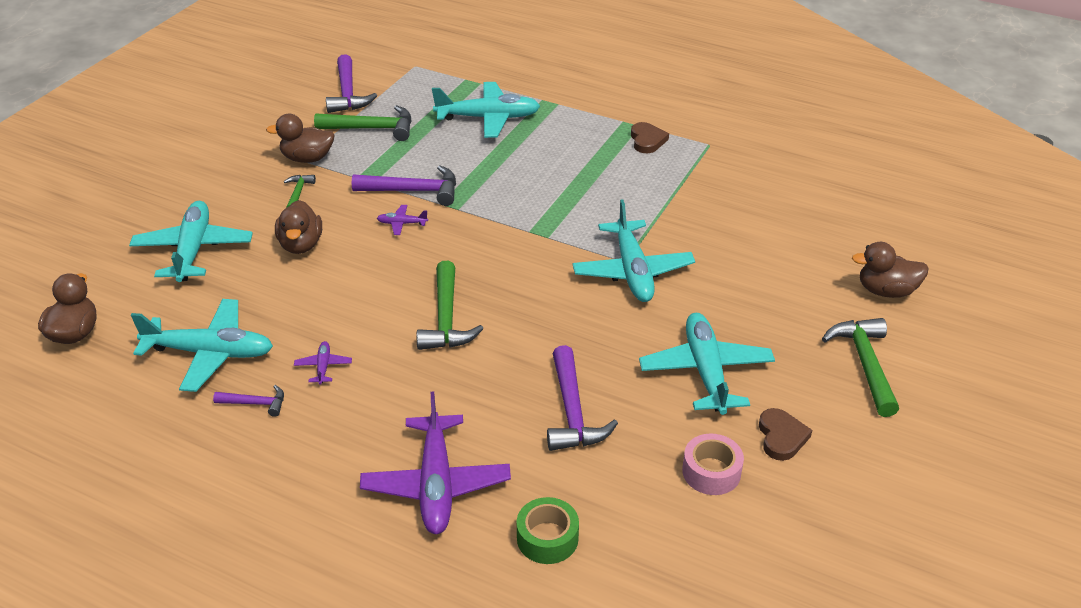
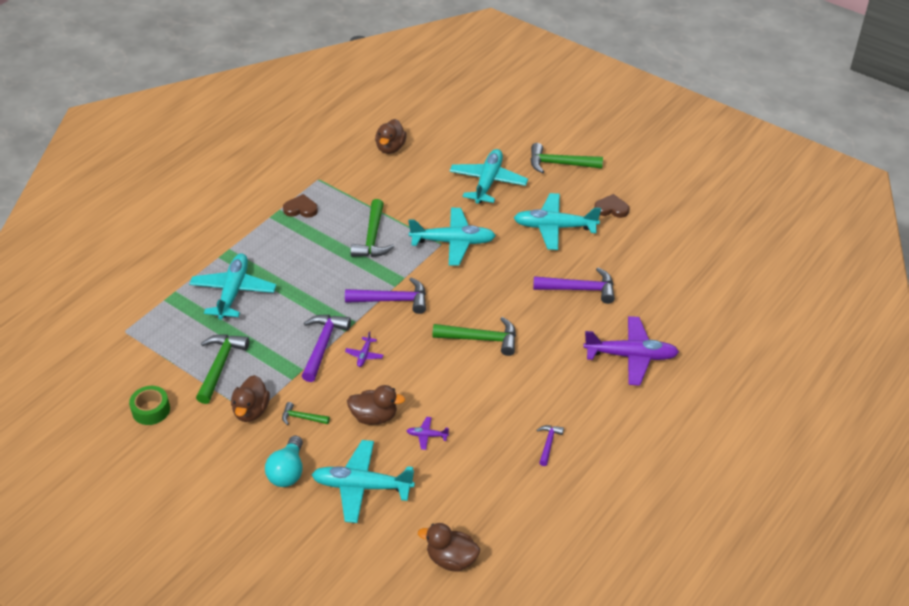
camera: 80 degrees left, 5 degrees up
(210, 353) = (491, 471): turquoise plane -> turquoise plane (488, 182)
(219, 195) = (287, 472): none -> turquoise light bulb
(323, 366) = (518, 406): purple plane -> purple plane (427, 435)
(348, 93) = (153, 380): purple hammer -> purple hammer (392, 300)
(547, 538) = (675, 313): green tape -> green tape (151, 410)
(615, 201) = (372, 237): none -> green hammer
(711, 472) = (634, 240): pink tape -> none
(886, 291) = (499, 140): brown duck -> brown duck (390, 148)

